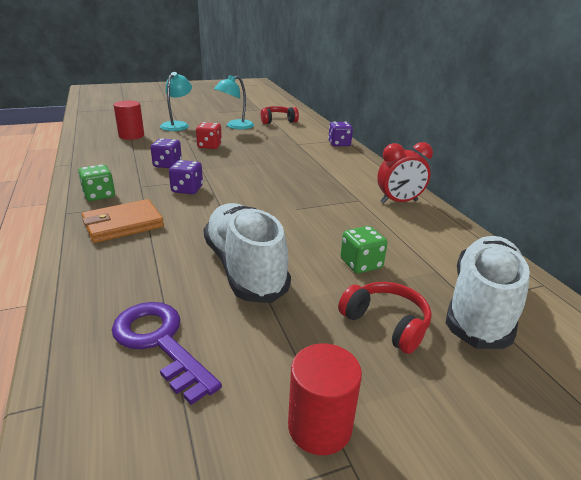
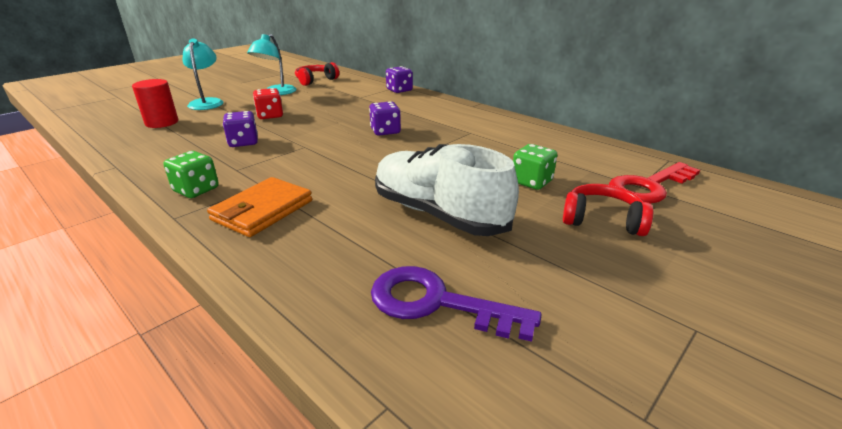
camera: 25 degrees left, 0 degrees up
(187, 189) = (295, 160): purple dice -> purple dice (385, 131)
(319, 426) = (645, 313): red cylinder -> none
(399, 202) = (504, 126): red clock -> none
(481, 306) = (649, 187): white shoe -> red key

